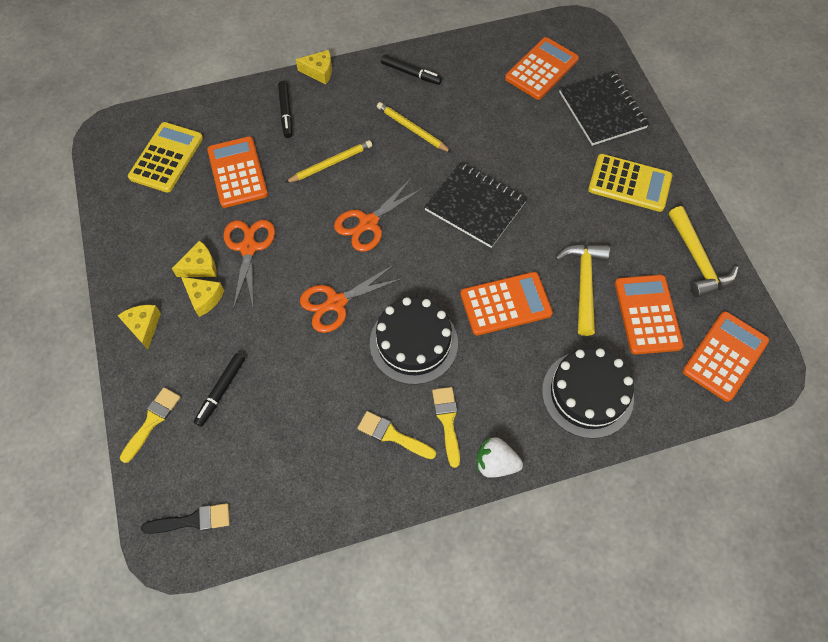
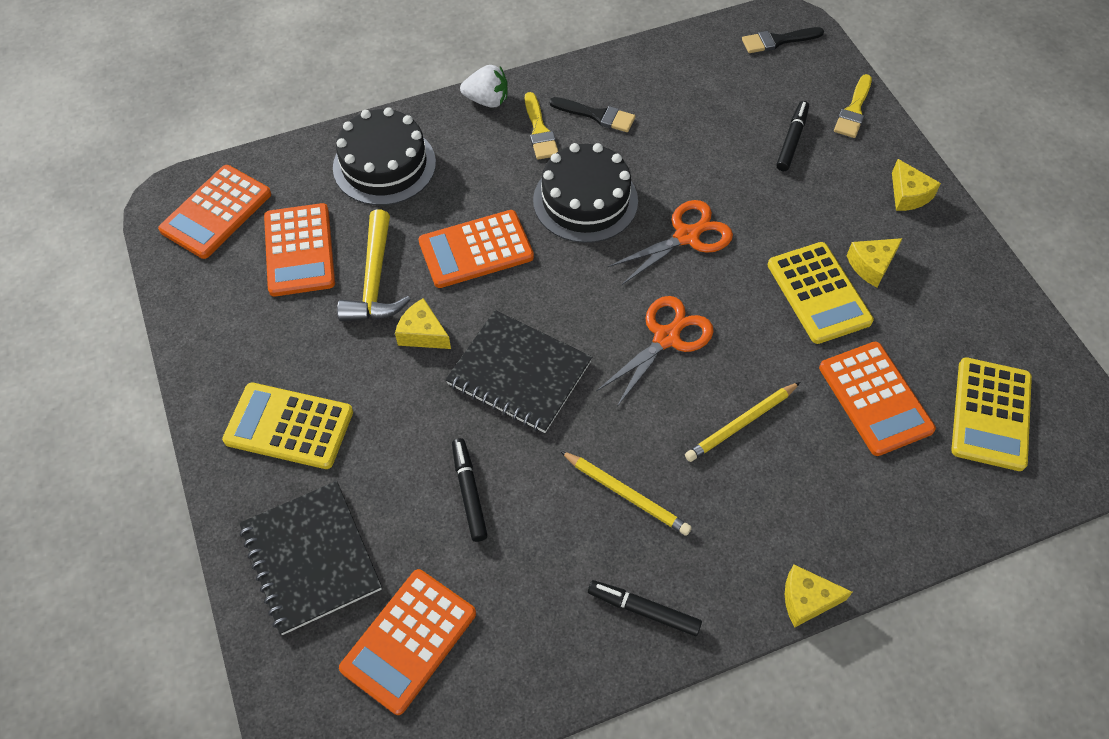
camera: 175 degrees right, 5 degrees down
(204, 298) = (850, 230): yellow cheese -> yellow cheese (422, 333)
(248, 248) = (818, 293): orange scissors -> yellow calculator
(286, 112) = (837, 509): black marker -> black marker (469, 492)
(392, 435) = (597, 115): yellow brush -> black brush
(697, 260) = (217, 320): yellow hammer -> none

